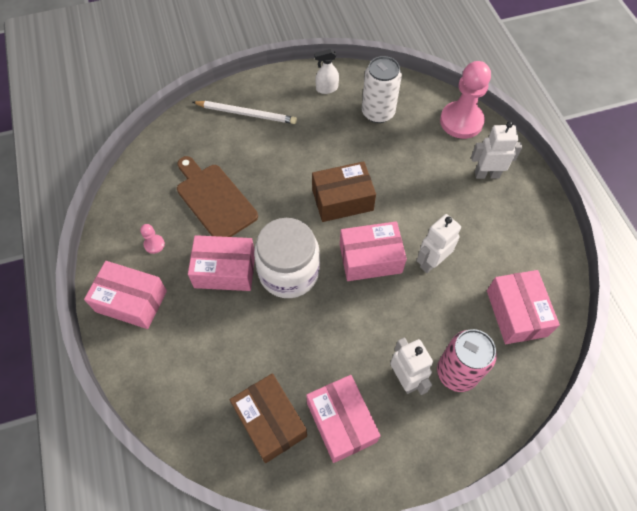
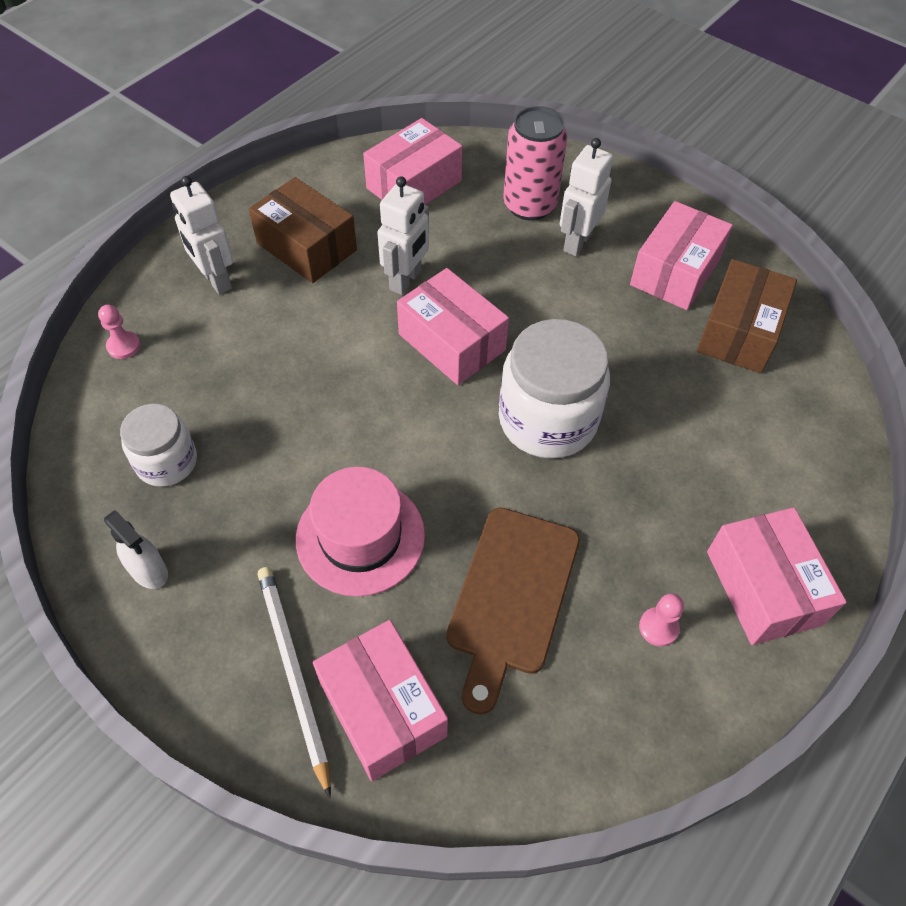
camera: 125 degrees left, 5 degrees down
(225, 270) = (612, 498): pink box -> pink box (382, 708)
(286, 161) = (360, 537): none -> pink hat
(342, 200) = (380, 420): brown box -> brown box (306, 246)
(378, 112) = (167, 462): white can -> white jar
(431, 262) = (406, 280): white robot -> white robot turned 75 degrees counterclockwise
(461, 121) = (123, 346): pink pawn -> pink pawn, size x0.42

